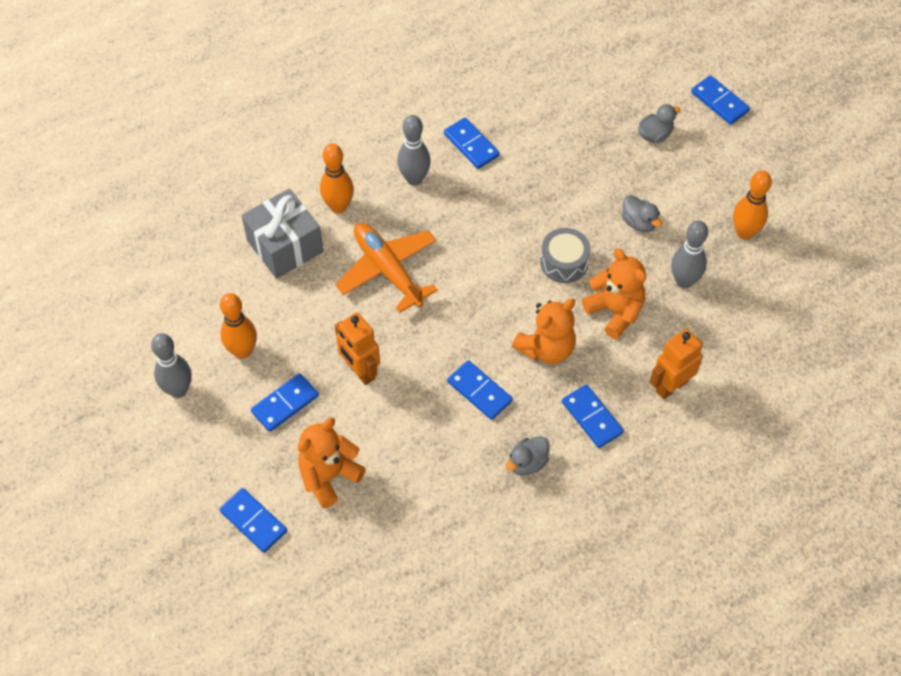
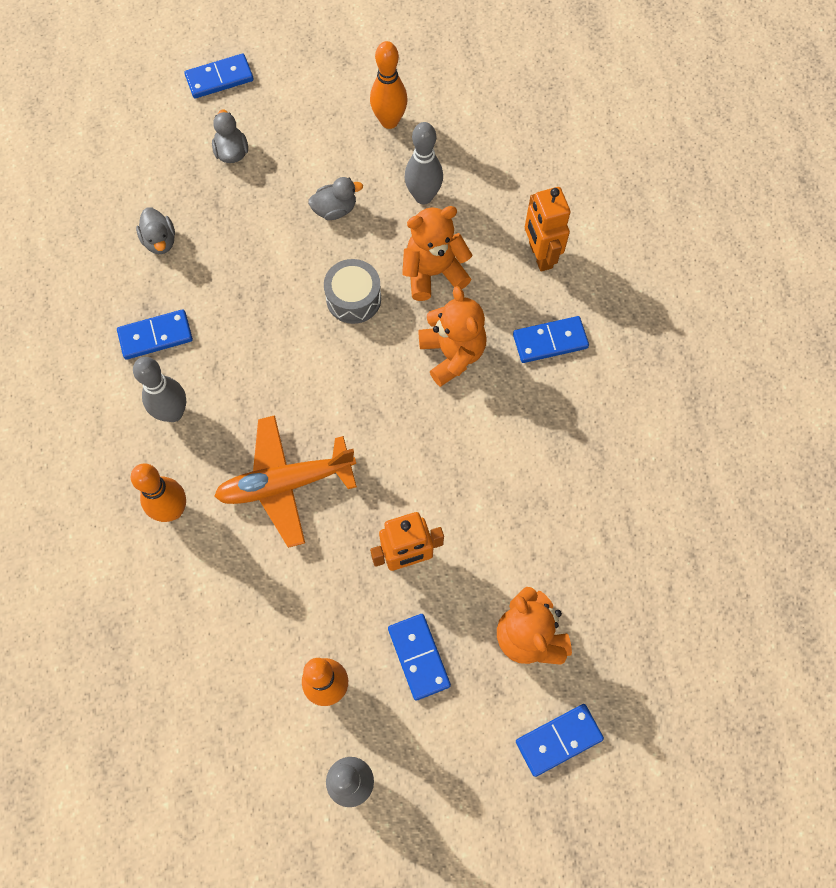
camera: 70 degrees left, 10 degrees up
(285, 246) = (201, 591): grey gift -> none
(479, 391) = (479, 439): blue domino -> none
(527, 463) = (581, 422): grey duck -> grey duck (160, 241)

